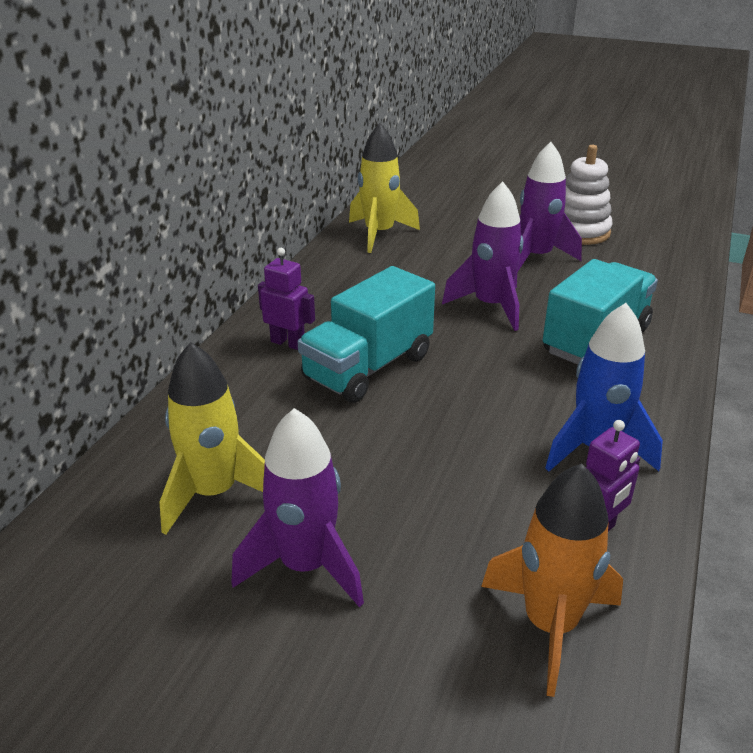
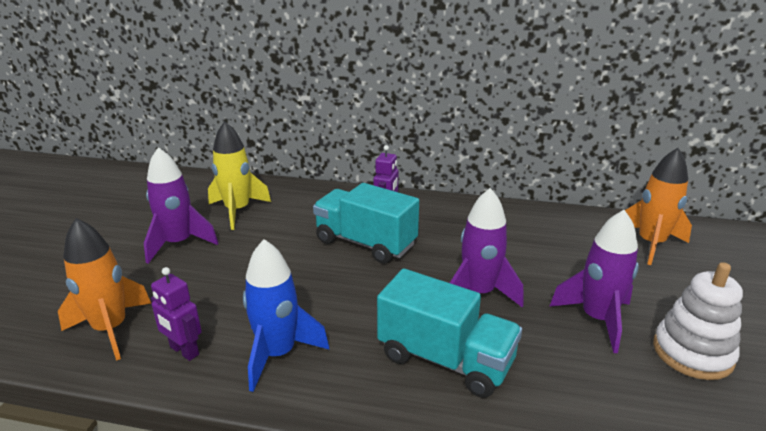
camera: 80 degrees right, 5 degrees down
(379, 234) = (574, 228): yellow rocket -> none
(421, 207) = (650, 244): none -> orange rocket

